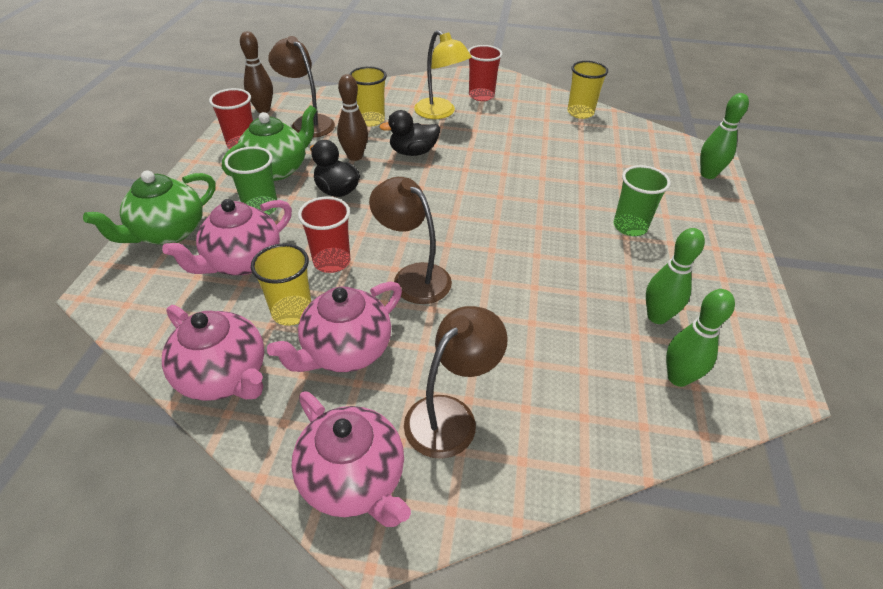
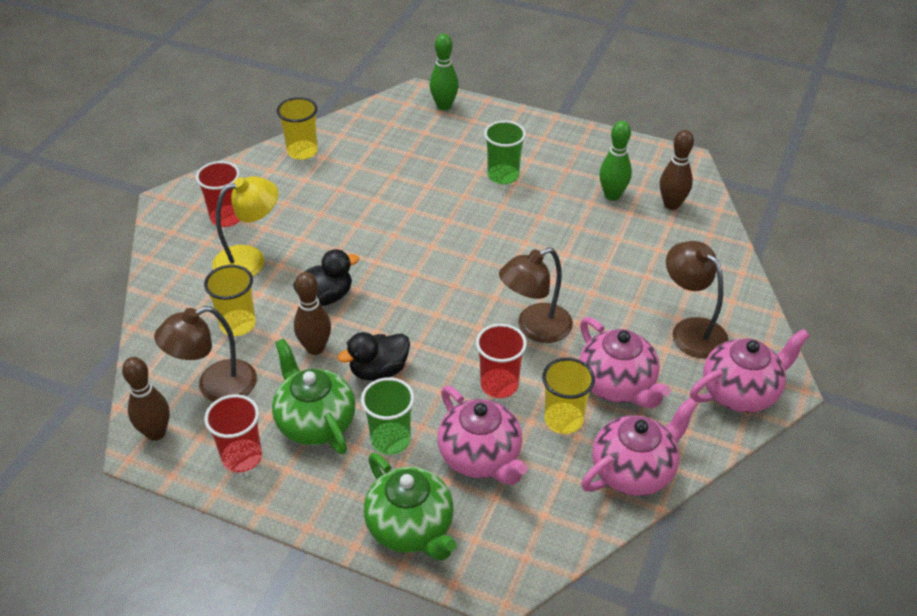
camera: 75 degrees left, 0 degrees up
(413, 152) = (326, 297): black duck -> black duck turned 120 degrees counterclockwise
(678, 378) = (671, 204): green bowling pin -> brown bowling pin

